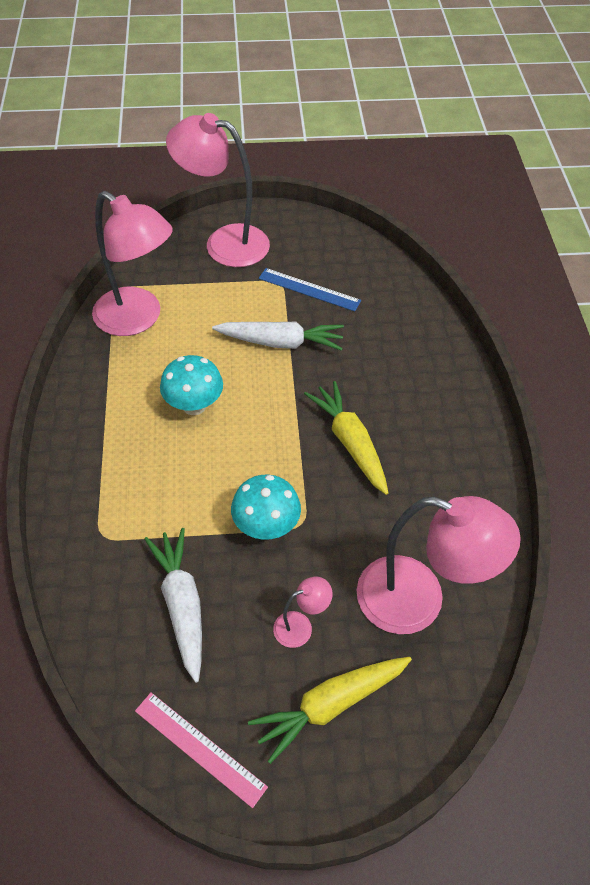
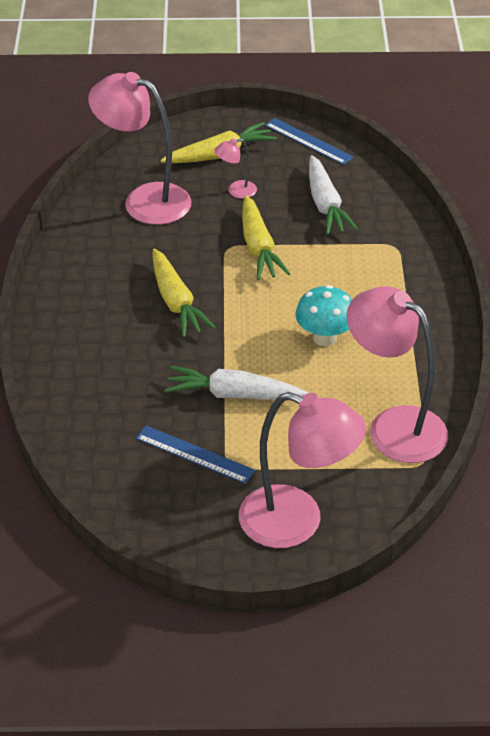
camera: 175 degrees left, 10 degrees down
(199, 748) = (308, 141): pink ruler -> blue ruler
(266, 526) = (258, 247): turquoise mushroom -> yellow carrot

